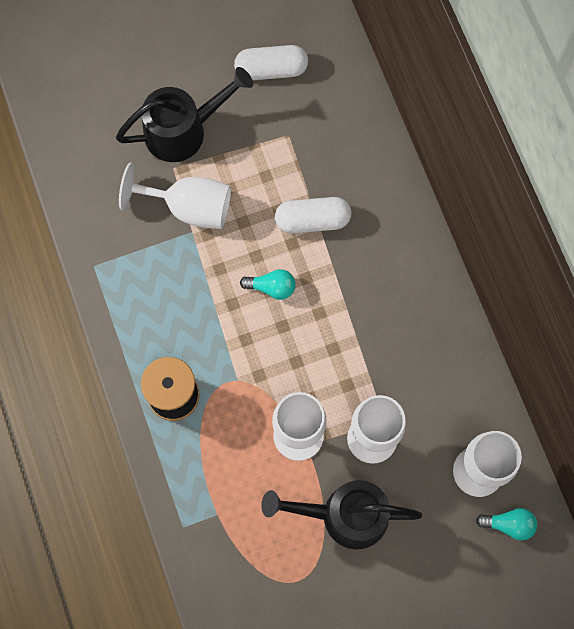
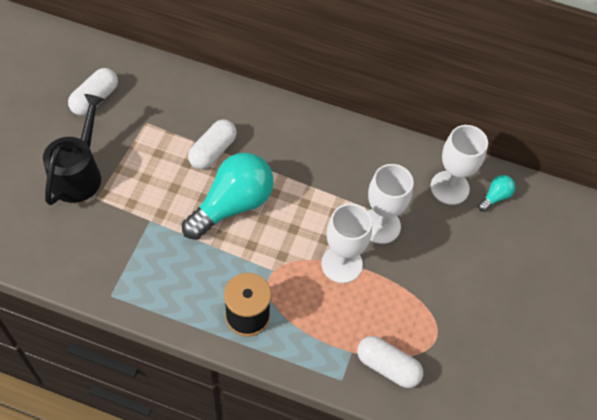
camera: 55 degrees left, 15 degrees down
(189, 207) = (132, 209): white goblet -> none
(230, 558) = (387, 366): none -> white capsule
(272, 287) = (232, 205): turquoise light bulb -> turquoise light bulb, size x2.28
(344, 515) = (416, 278): black watering can -> none

